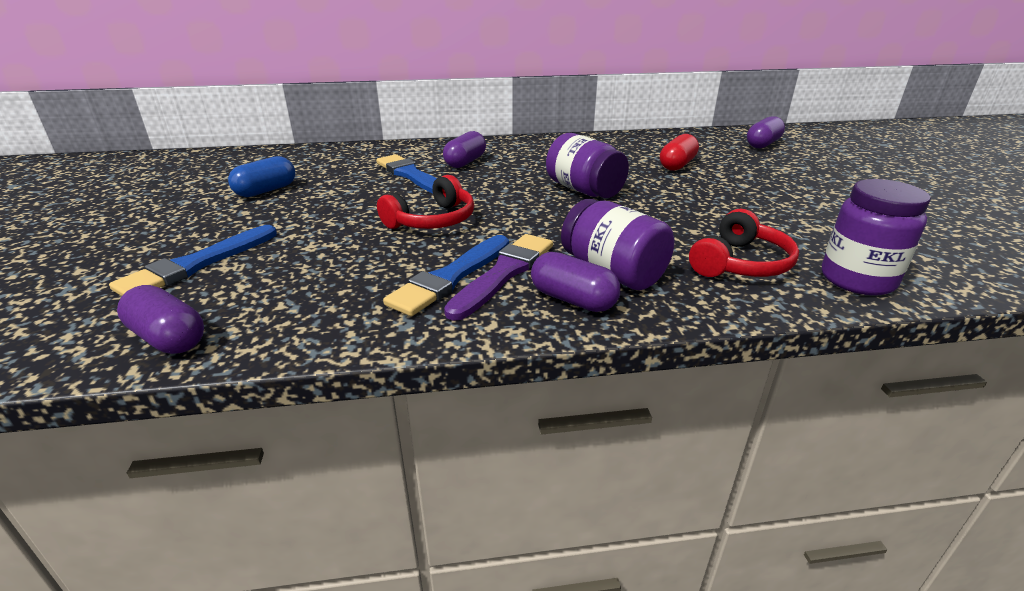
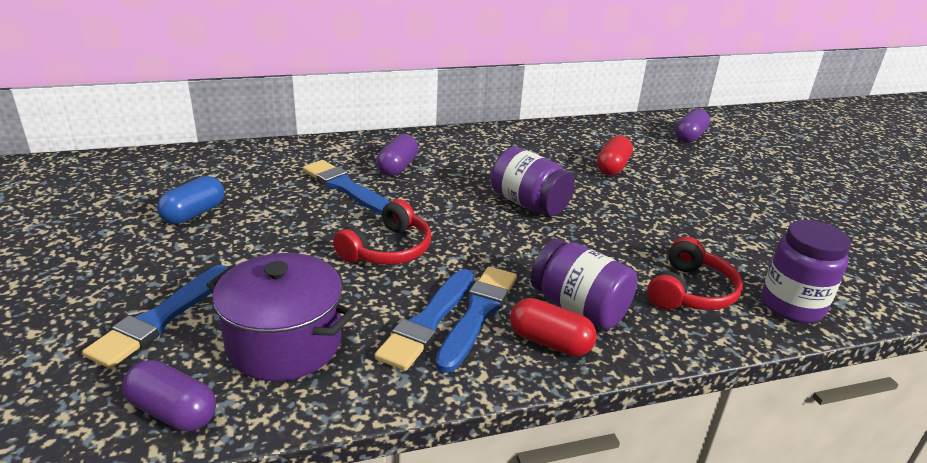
camera: 10 degrees left, 0 degrees up
(301, 288) = (284, 343): none -> purple pot
(504, 273) = (478, 314): purple brush -> blue brush
(573, 300) = (550, 342): purple capsule -> red capsule

